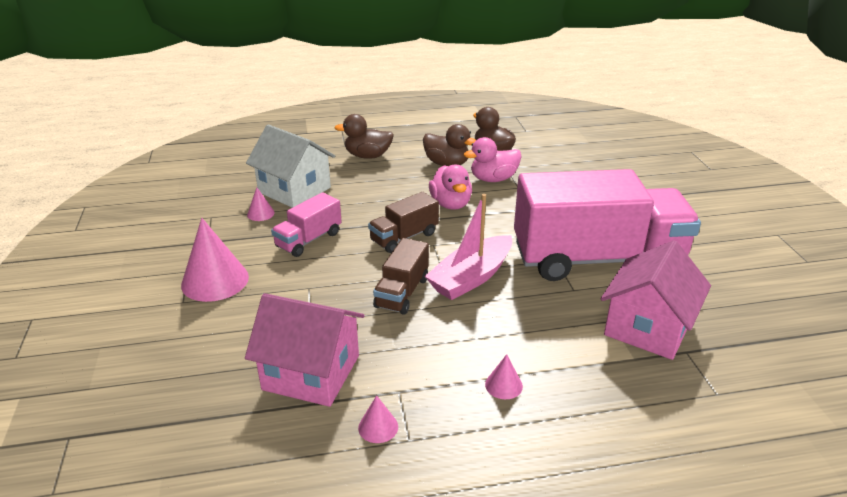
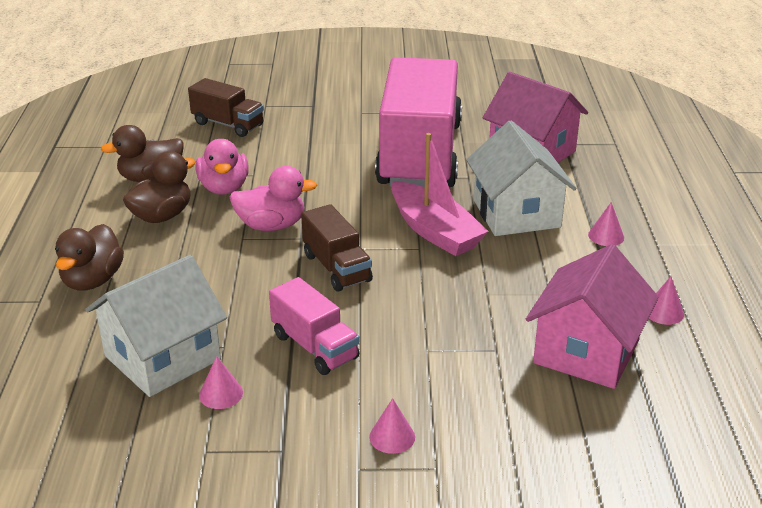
camera: 80 degrees left, 0 degrees up
(215, 280) = (392, 437): pink cone -> pink cone, size x0.47
(402, 292) = (453, 279): brown truck -> brown truck (228, 124)
(520, 322) = (516, 214): none -> white house

